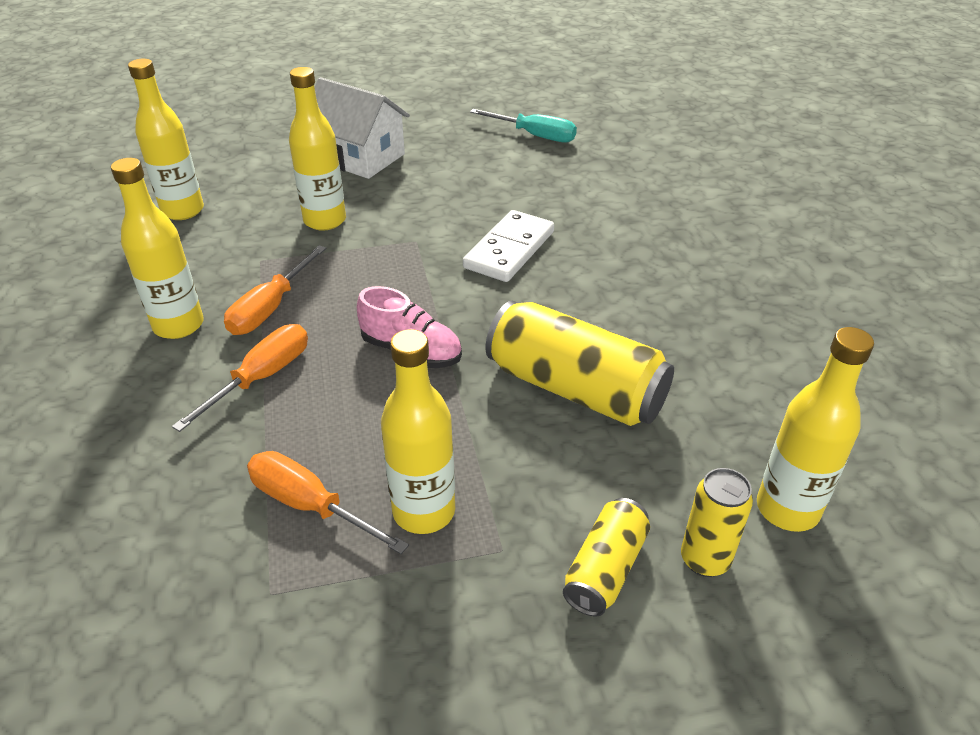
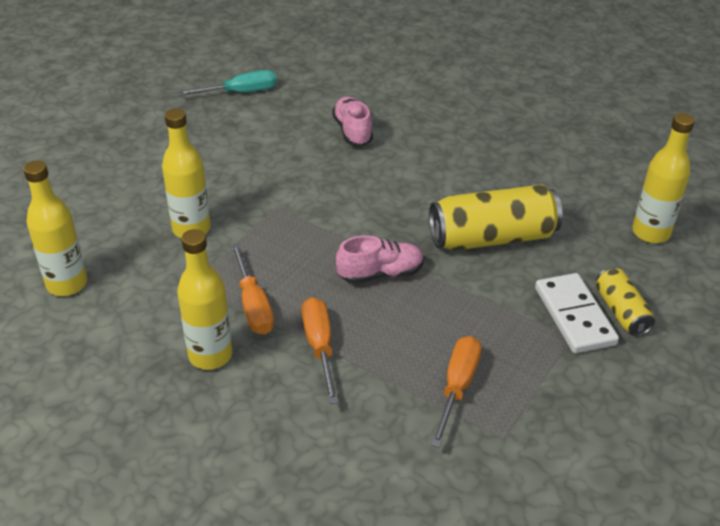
camera: 45 degrees left, 0 degrees up
(310, 505) = (457, 387): orange screwdriver -> orange screwdriver turned 120 degrees clockwise
(359, 157) = (138, 171): white house -> none
(424, 511) = (513, 347): yellow bottle -> none
(509, 250) = (342, 180): white domino -> white domino (574, 316)
(586, 214) = (352, 131): none -> pink shoe
(705, 559) = (650, 278): yellow can -> none

